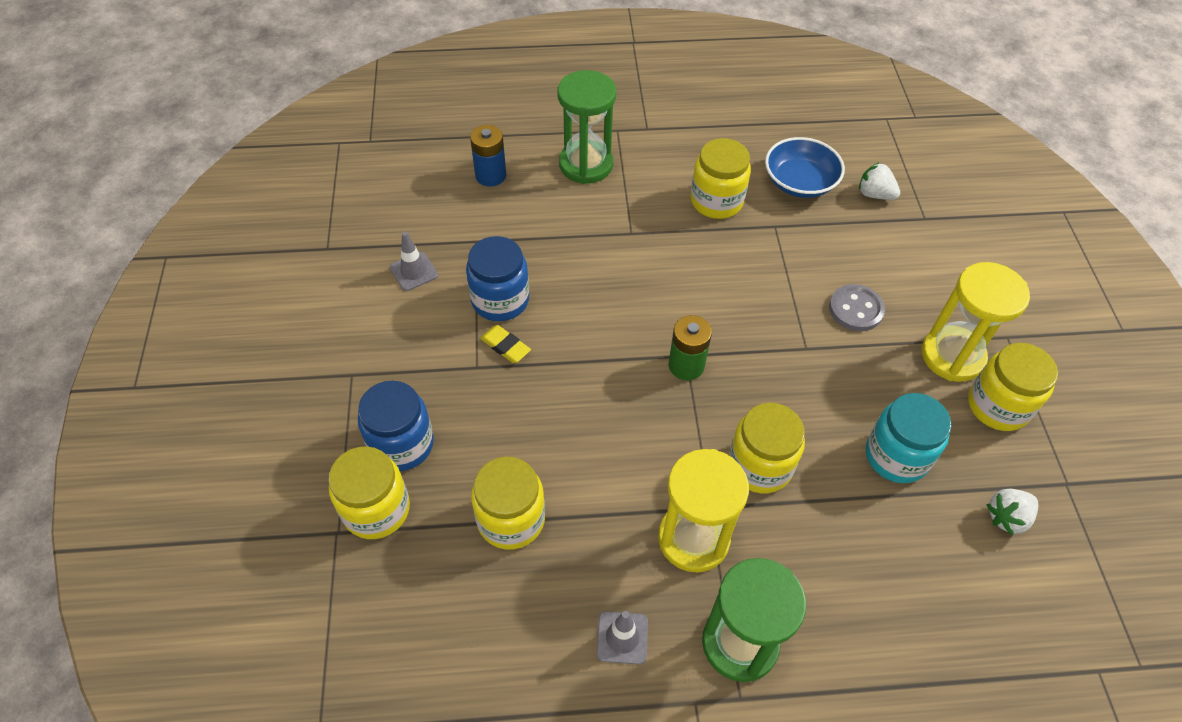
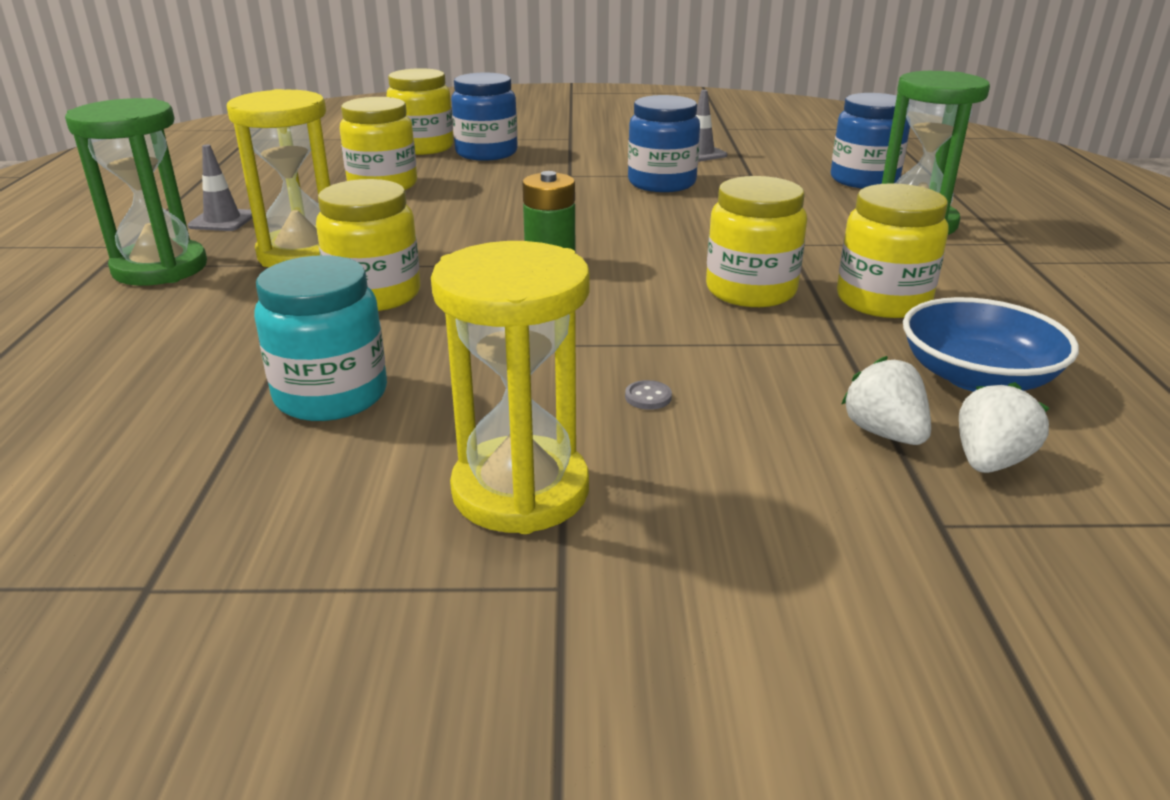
camera: 95 degrees right, 25 degrees down
(490, 175) = (864, 180): blue battery -> blue jar
(505, 346) = (595, 185): yellow eraser -> none
(855, 309) = (648, 397): grey button -> grey button, size x0.45
(997, 406) = (378, 528): yellow jar -> yellow jar (751, 291)
(1007, 517) = (142, 488): white strawberry -> white strawberry (884, 433)

